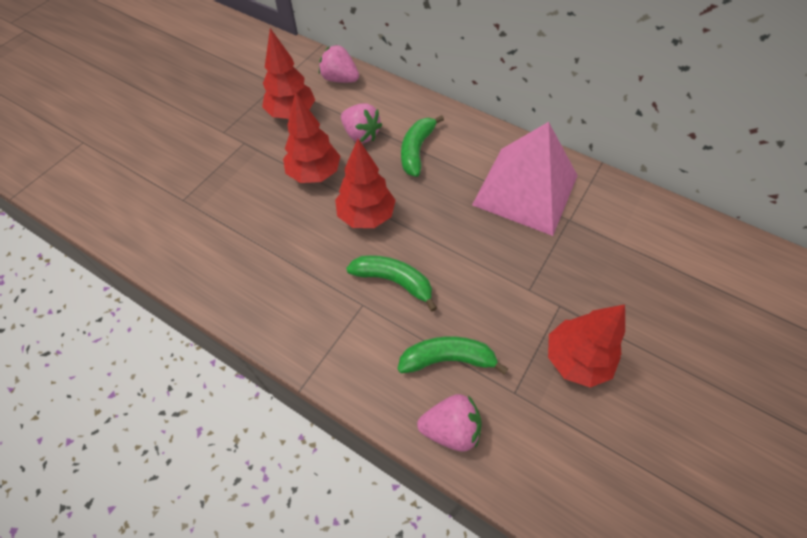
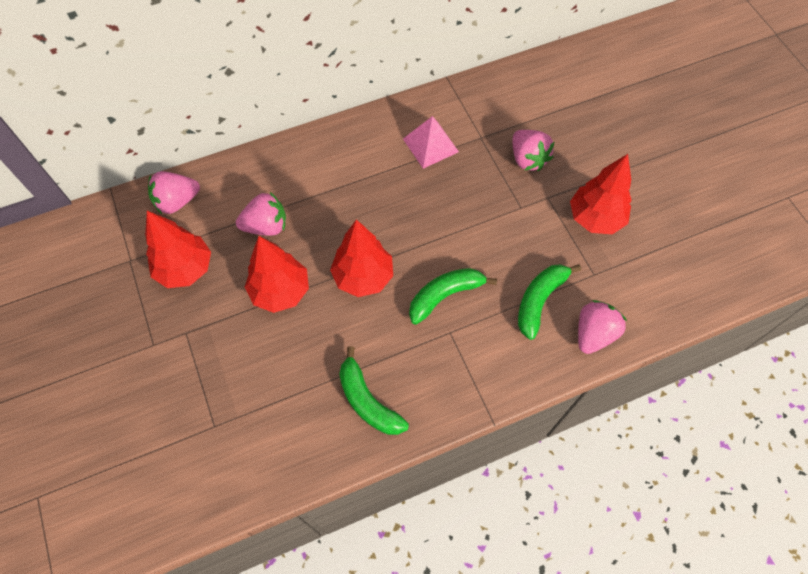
camera: 55 degrees left, 5 degrees up
(416, 150) = (323, 194): green banana -> green banana (367, 401)
(525, 189) = (430, 145): pink pyramid -> pink pyramid, size x0.51
(583, 267) = (528, 159): none -> pink strawberry

